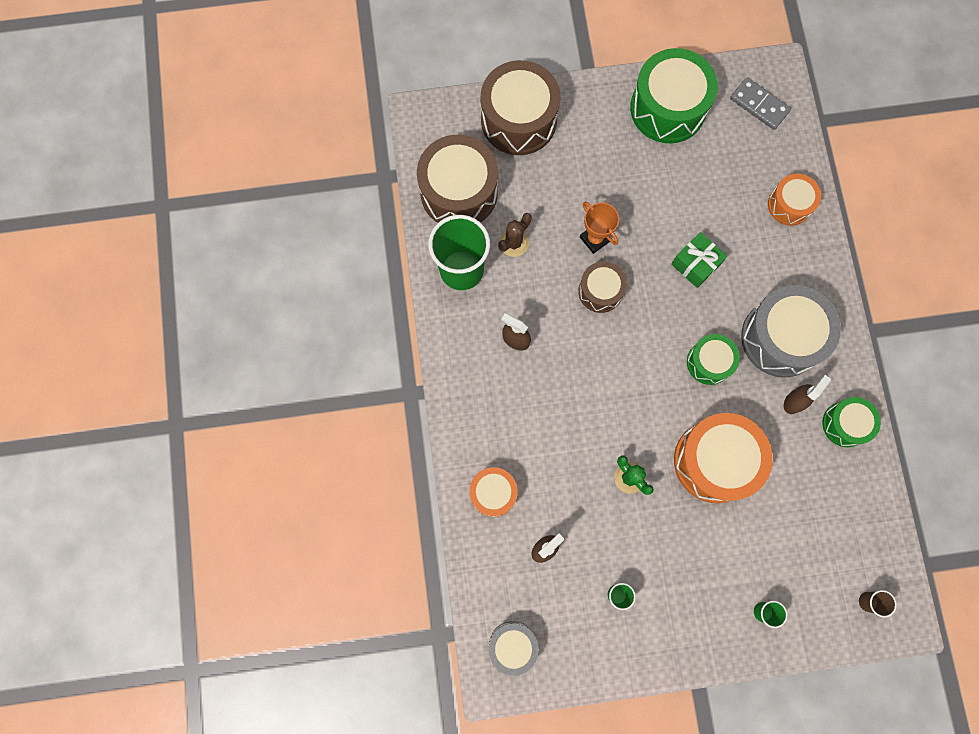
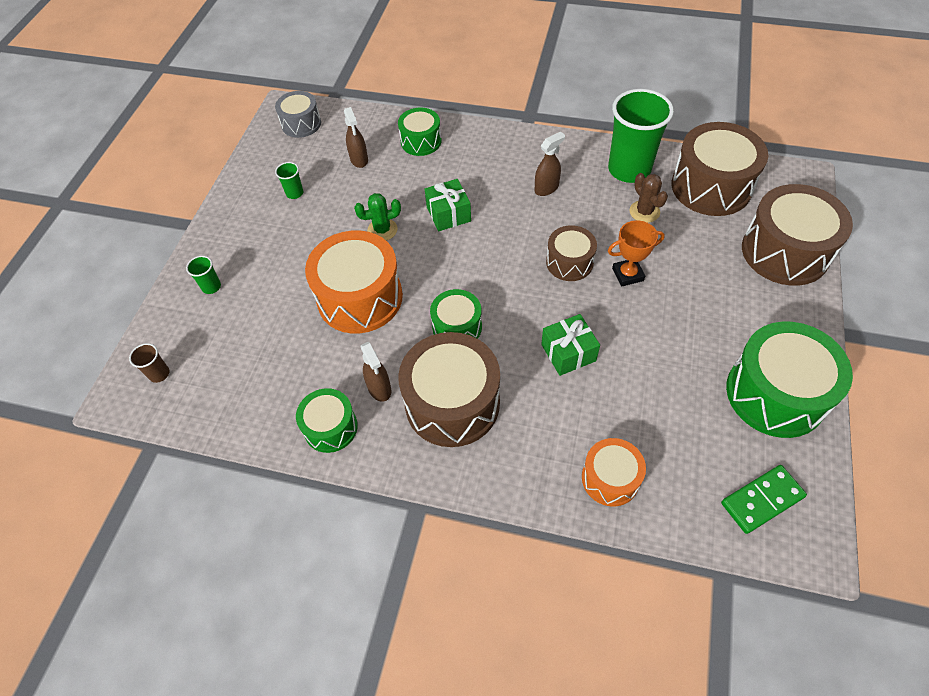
camera: 115 degrees right, 20 degrees down
(493, 493) = (421, 141): orange drum -> green drum
(584, 421) = (448, 214): none -> green gift
(759, 105) = (762, 500): grey domino -> green domino
(781, 338) = (452, 403): grey drum -> brown drum

